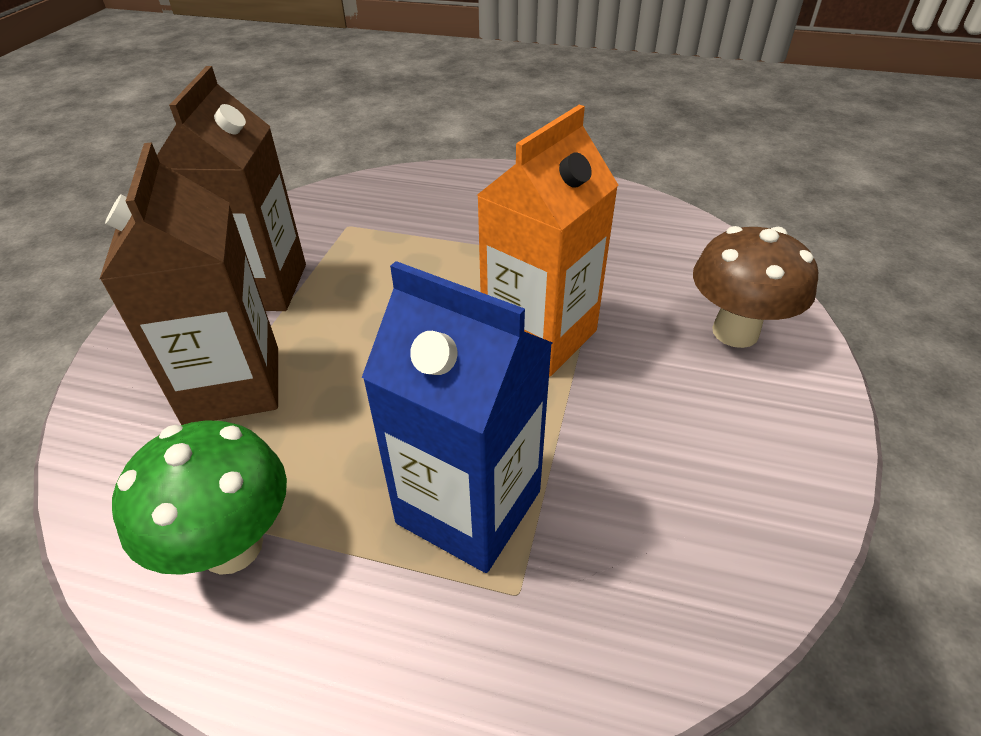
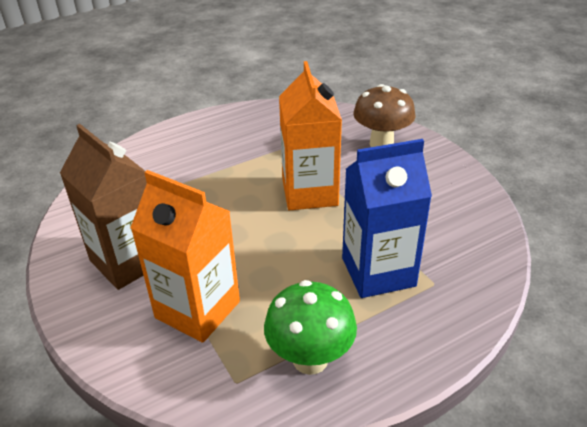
camera: 45 degrees left, 5 degrees down
(233, 385) = (197, 309): brown carton -> orange carton

